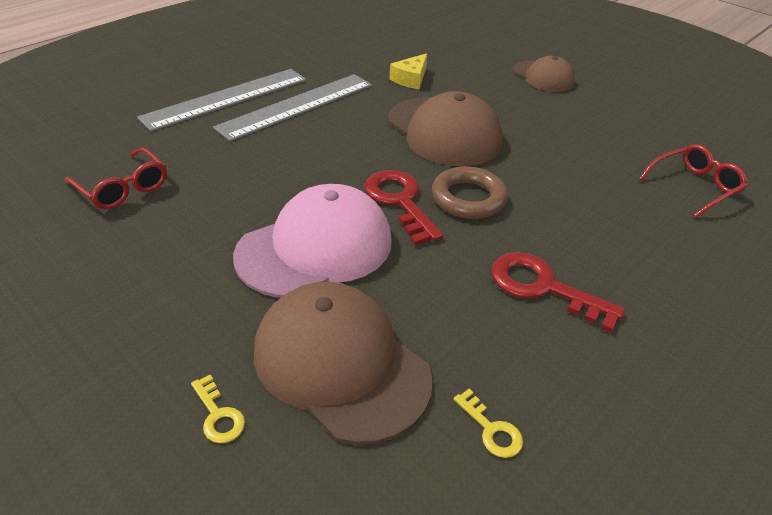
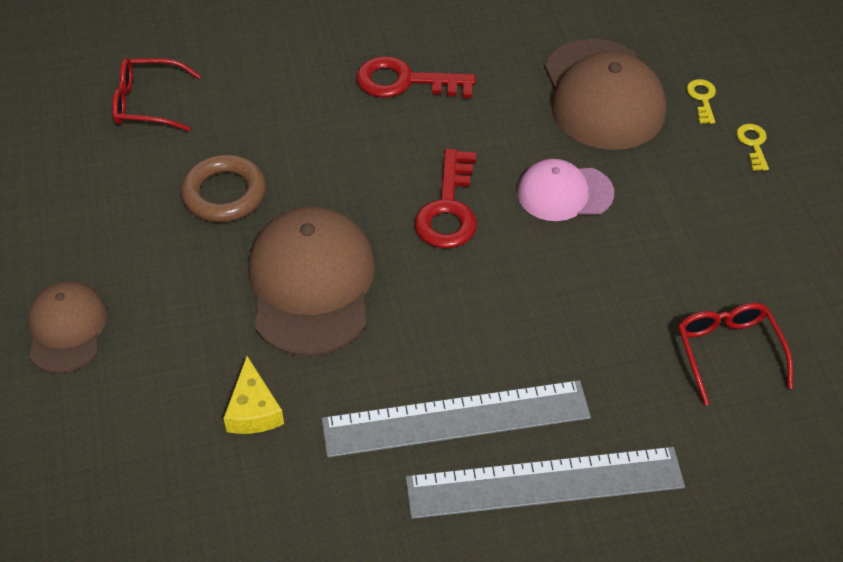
camera: 145 degrees left, 10 degrees up
(315, 248) = (564, 193): pink cap -> pink cap, size x0.59
(410, 79) = (253, 410): yellow cheese -> yellow cheese turned 105 degrees clockwise
(468, 198) = (378, 184): brown ring -> brown ring (224, 194)
(491, 429) = (533, 23): yellow key -> yellow key (753, 144)
(543, 288) = (405, 81): red key -> red key turned 120 degrees clockwise

